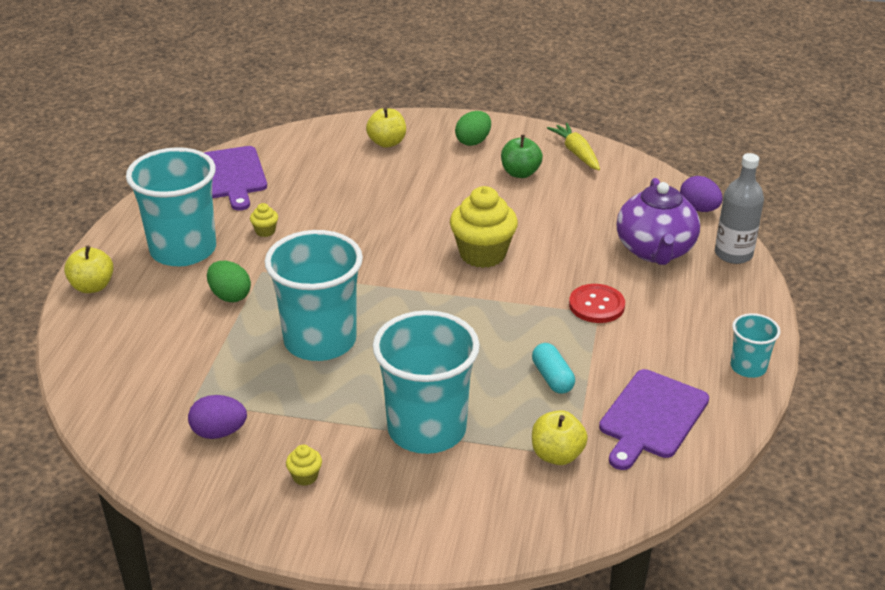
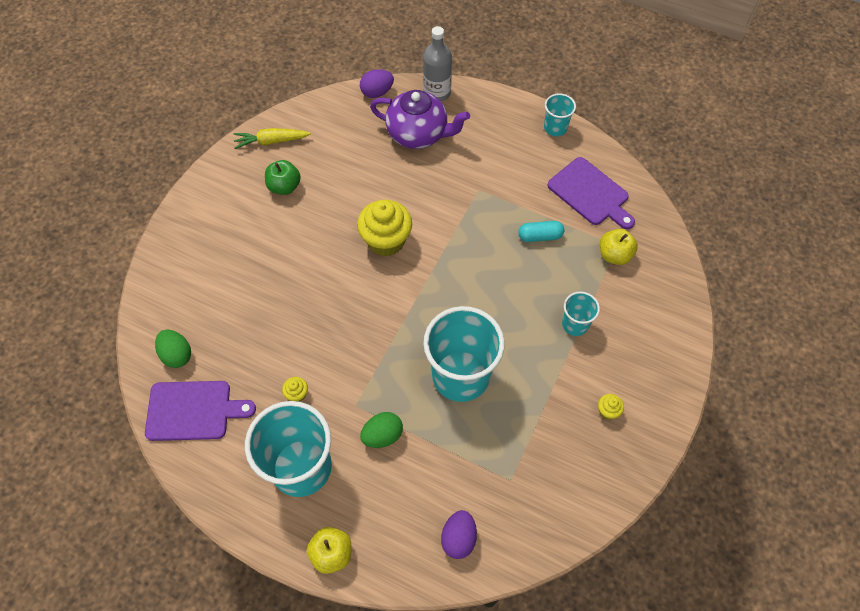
camera: 75 degrees left, 25 degrees up
(219, 432) = (550, 464): purple egg -> purple egg (458, 538)
(387, 143) = (194, 271): yellow apple -> none
(427, 429) = (575, 324): turquoise cup -> turquoise cup, size x0.48
(473, 141) = (222, 206): green egg -> green egg (177, 355)
(596, 305) = (469, 188): red button -> none

